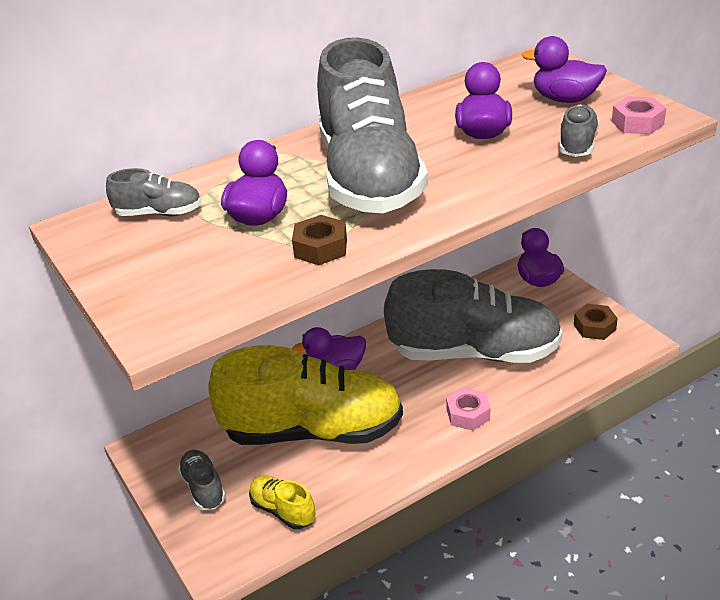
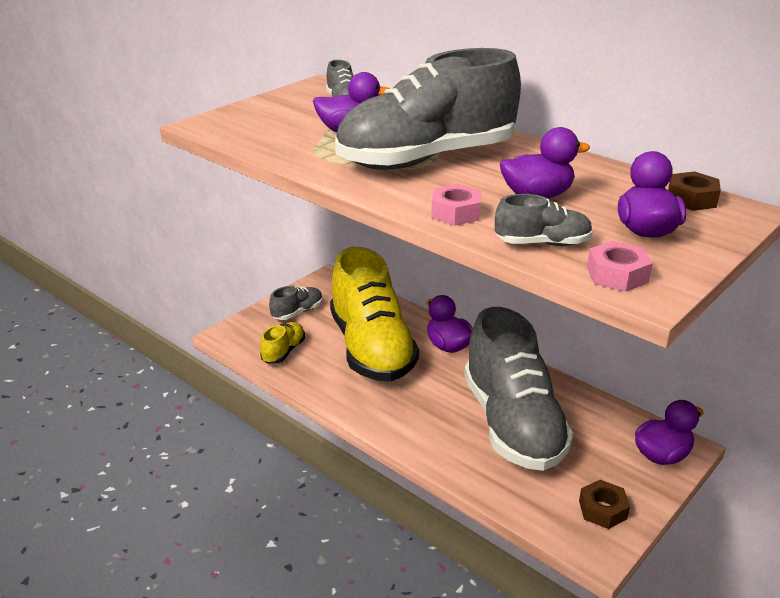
camera: 70 degrees right, 5 degrees down
(320, 248) = (311, 156): brown nut -> brown nut (691, 199)
(468, 414) = (423, 431): pink nut -> pink nut (455, 213)

